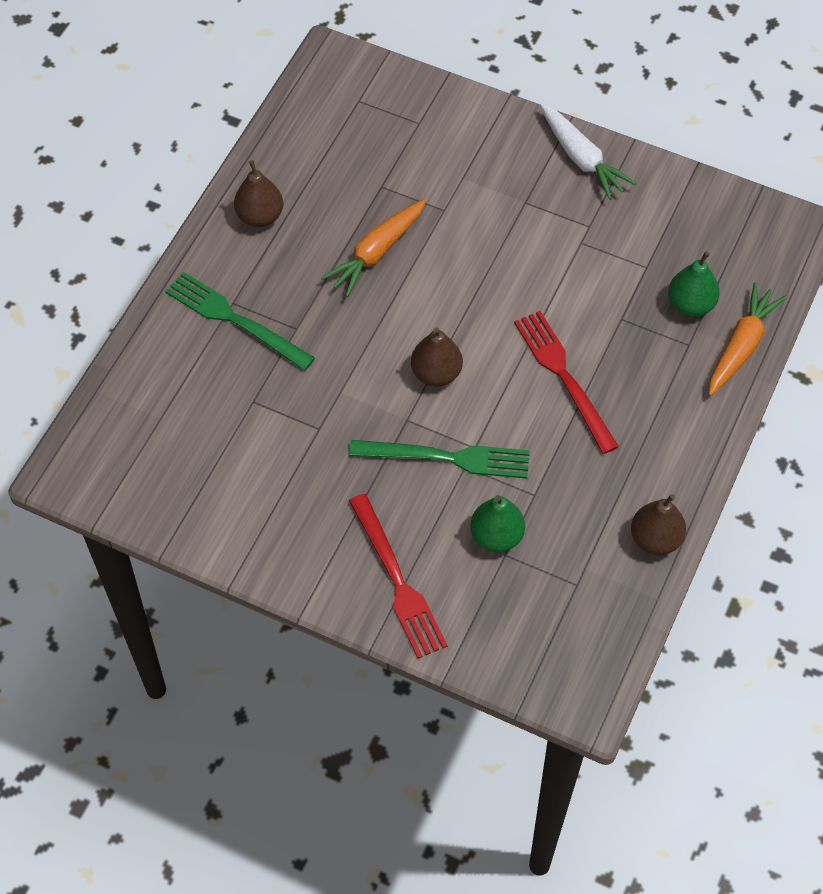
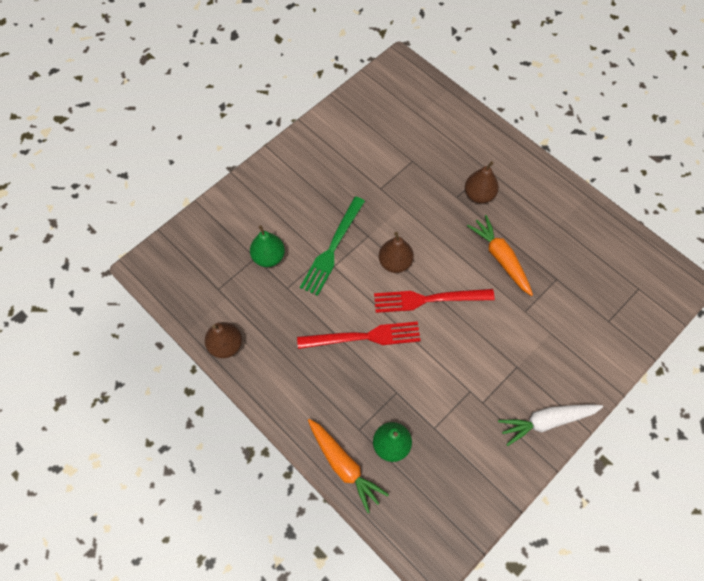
camera: 110 degrees right, 5 degrees up
(235, 320) = (474, 167): green fork -> none
(260, 216) = (551, 201): brown pear -> brown pear (479, 195)
(397, 581) = (264, 197): red fork -> red fork (428, 299)

